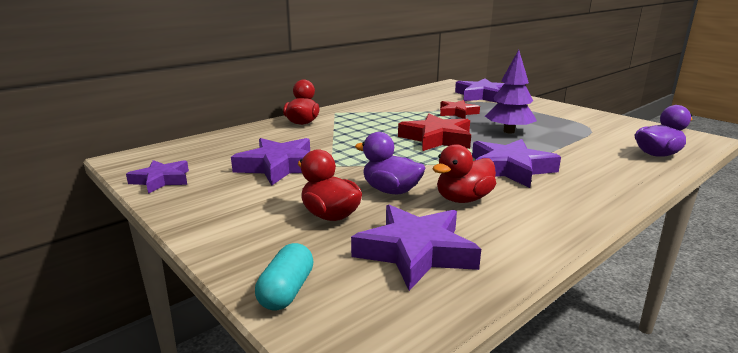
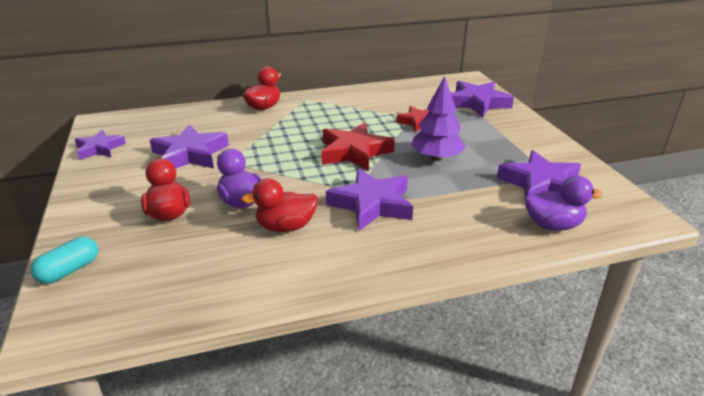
camera: 25 degrees right, 10 degrees up
(415, 252) = (185, 266): purple star -> purple star (541, 184)

